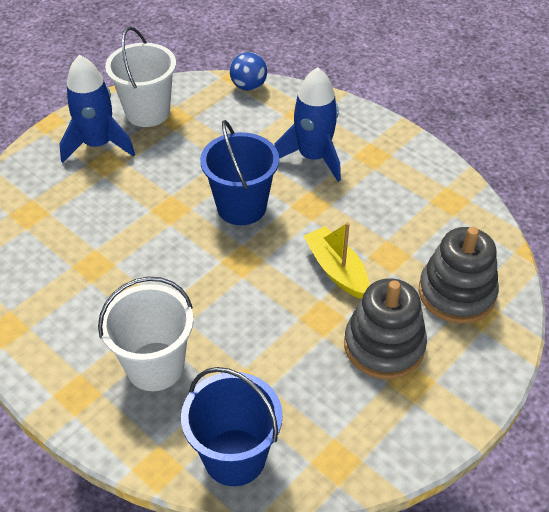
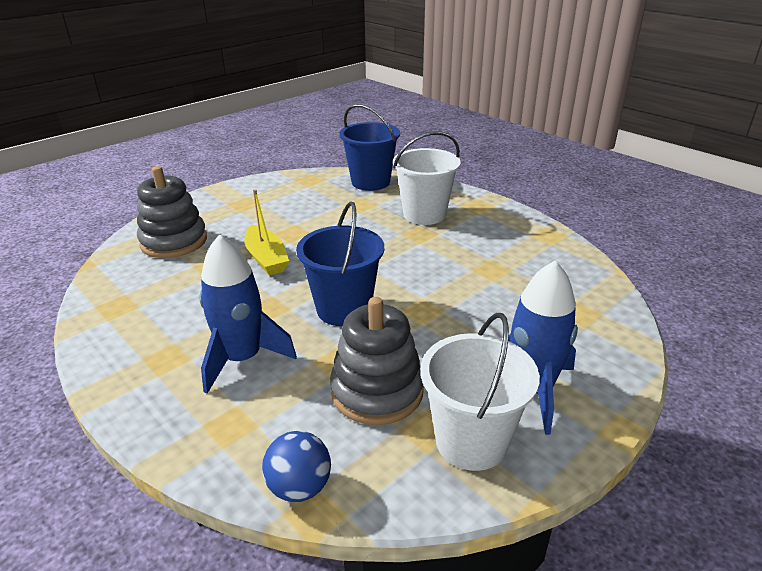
camera: 175 degrees left, 15 degrees down
(384, 346) = (252, 218): grey stacking toy -> grey stacking toy (377, 391)

